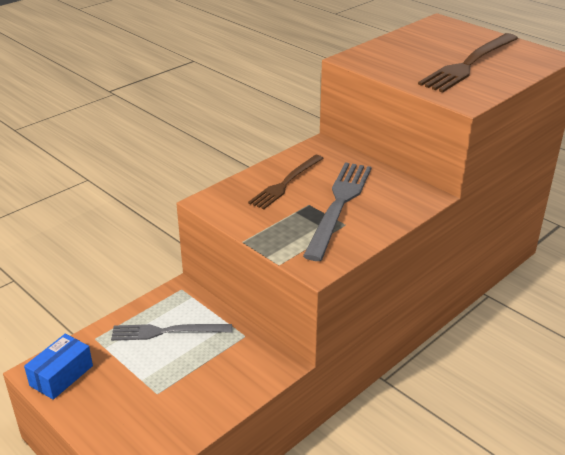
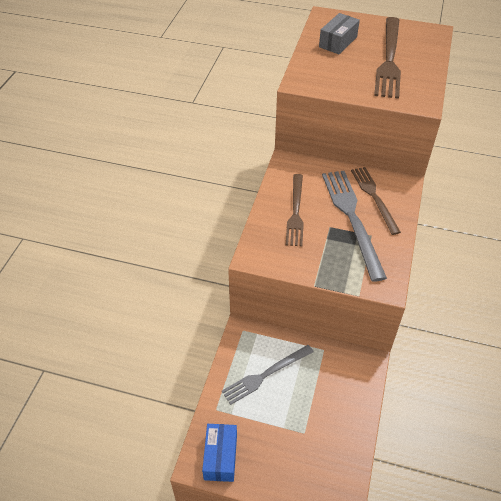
camera: 30 degrees left, 15 degrees up
(382, 197) = (374, 197): none -> brown fork
(428, 41) = (338, 42): none -> grey box

